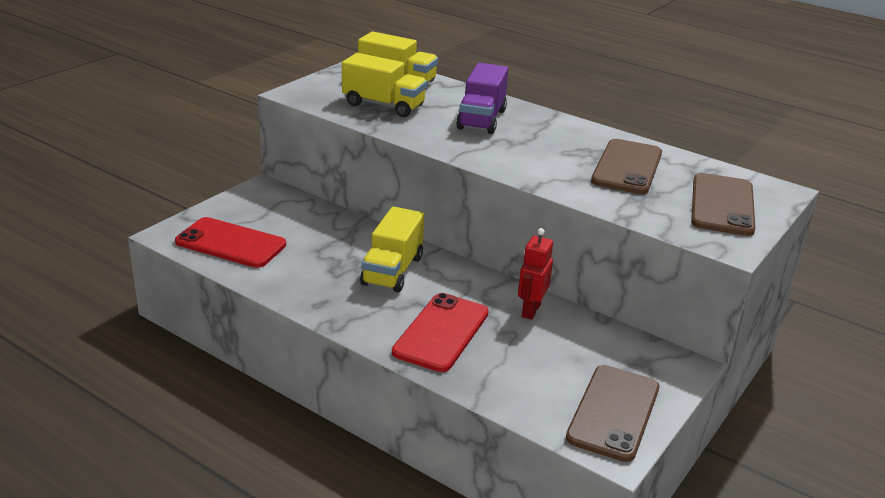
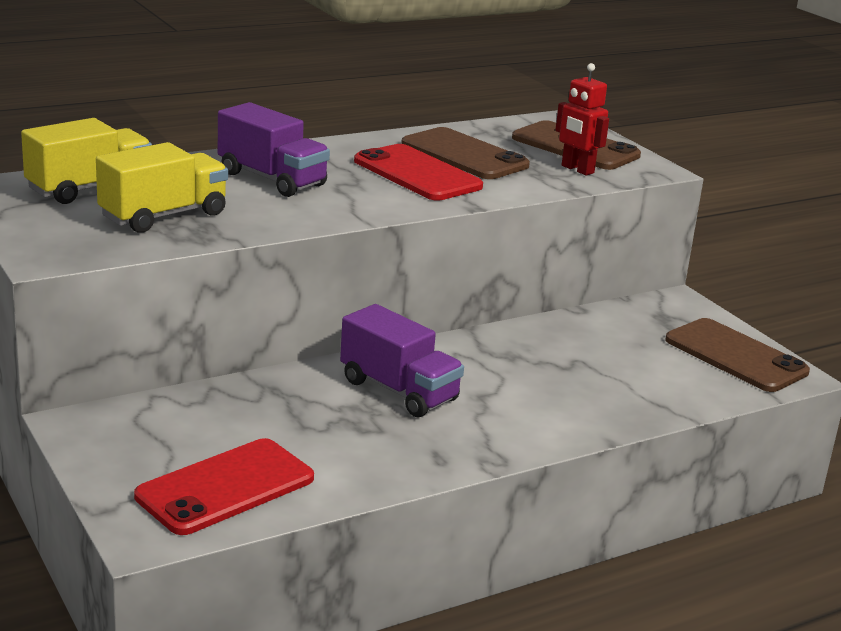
camera: 65 degrees left, 5 degrees down
(392, 271) = (398, 390): yellow truck -> purple truck
(441, 332) = (552, 399): red phone -> red phone (417, 174)
(530, 310) = (541, 339): red robot -> red robot (577, 169)

